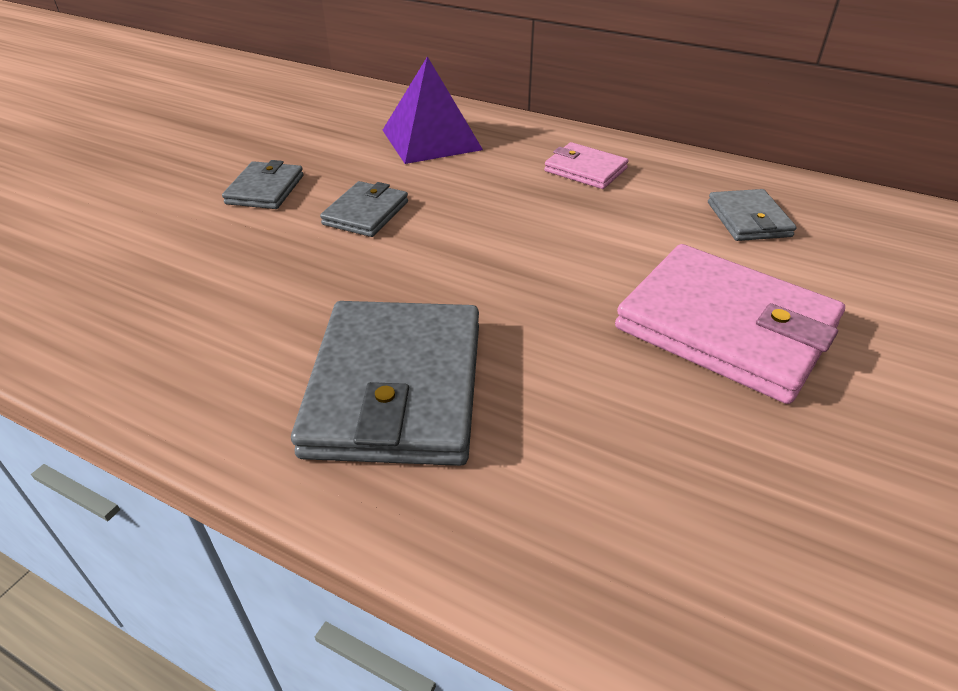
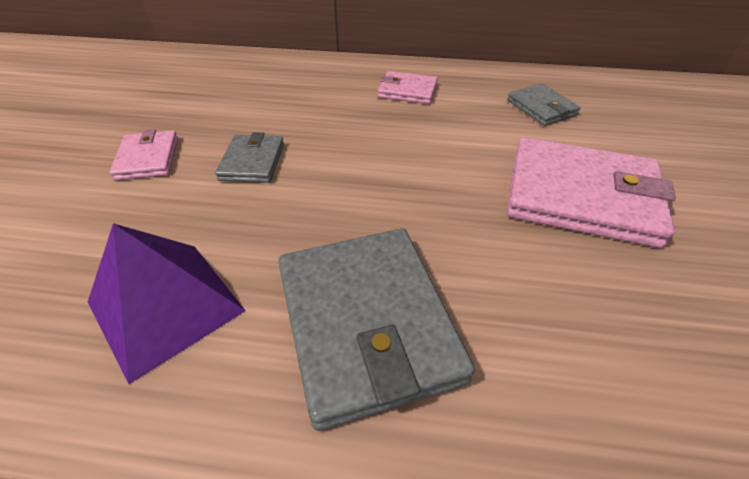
camera: 20 degrees left, 5 degrees up
(265, 189) = (148, 158): grey wallet -> pink wallet
(431, 139) = (274, 87): purple pyramid -> purple pyramid (165, 306)

